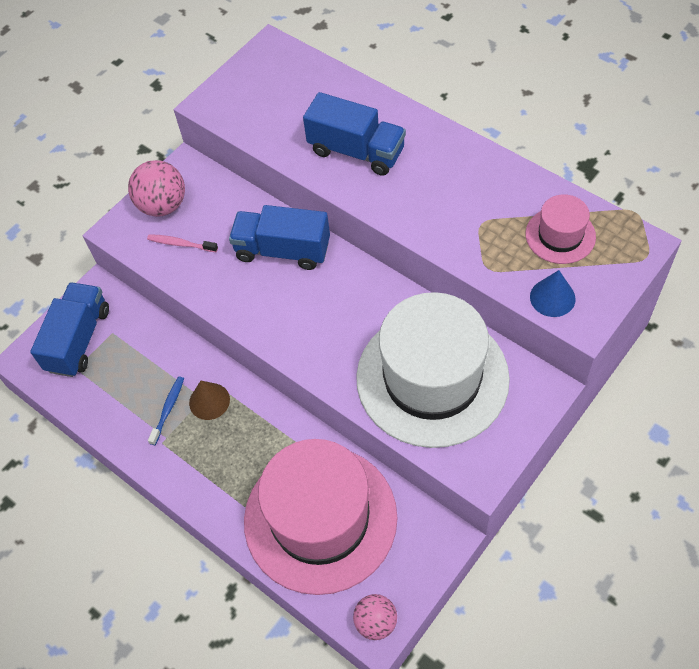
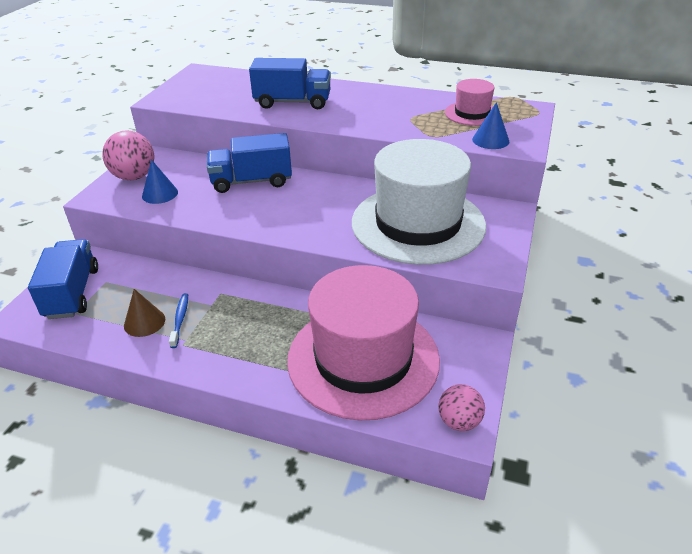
camera: 25 degrees left, 20 degrees down
(181, 244) = (160, 194): pink toothbrush -> blue cone
(209, 401) = (218, 305): brown cone -> brown cone (144, 322)

